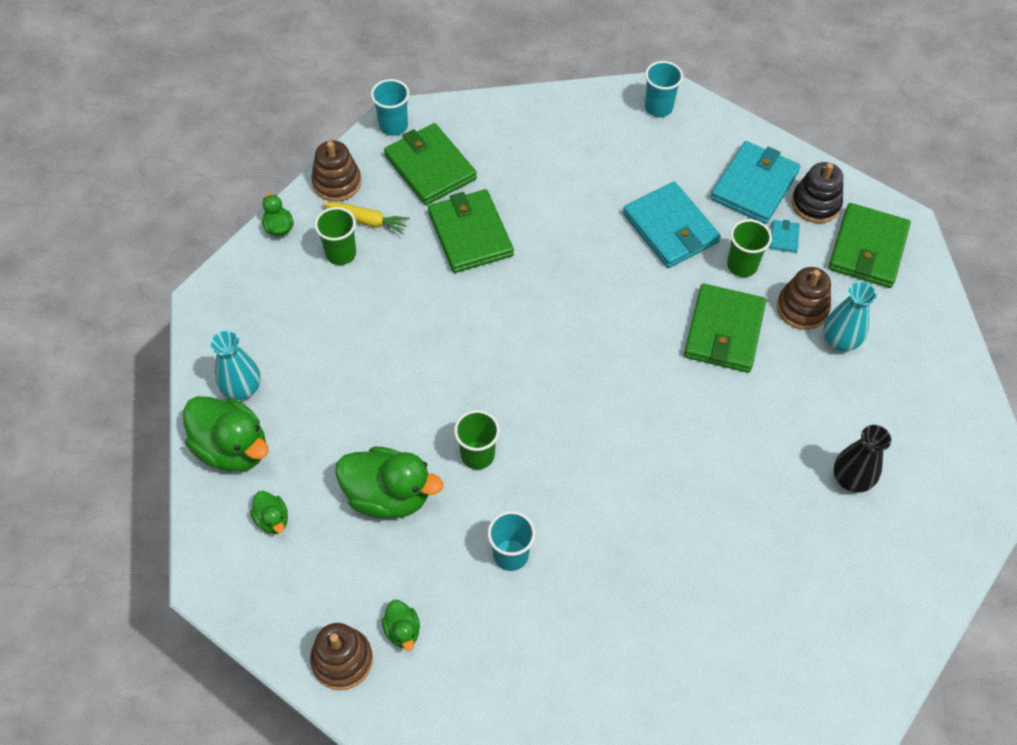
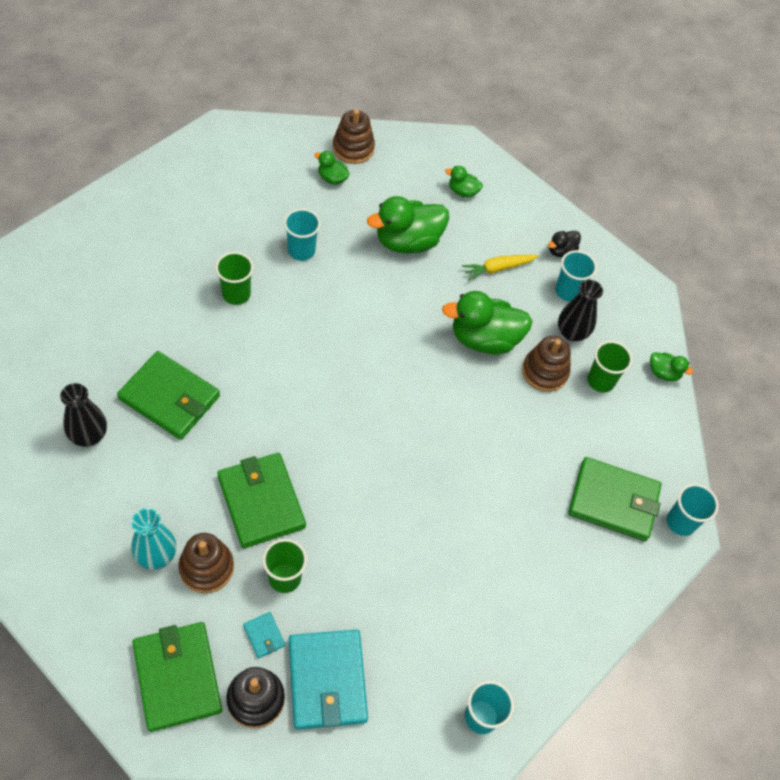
camera: 135 degrees right, 0 degrees up
(232, 448) = (527, 215): green duck -> green duck (484, 339)
(242, 389) = (561, 251): turquoise vase -> black duck
(281, 346) = (568, 291): none -> turquoise cup
(320, 307) = (572, 332): none -> black vase
(337, 182) = (665, 437): brown stacking toy -> brown stacking toy (545, 372)
(367, 221) = (610, 420): yellow carrot -> yellow carrot (497, 268)
(470, 234) = (526, 459): green wallet -> green wallet (170, 398)
(477, 455) = (373, 297): green cup -> green cup (236, 294)
(670, 228) = (371, 576): turquoise wallet -> none

